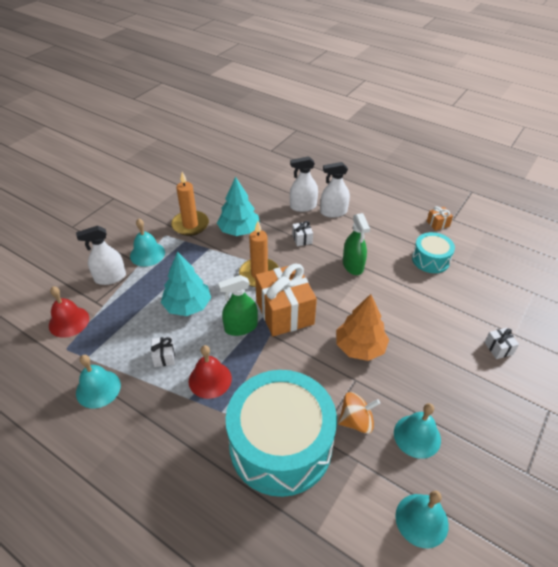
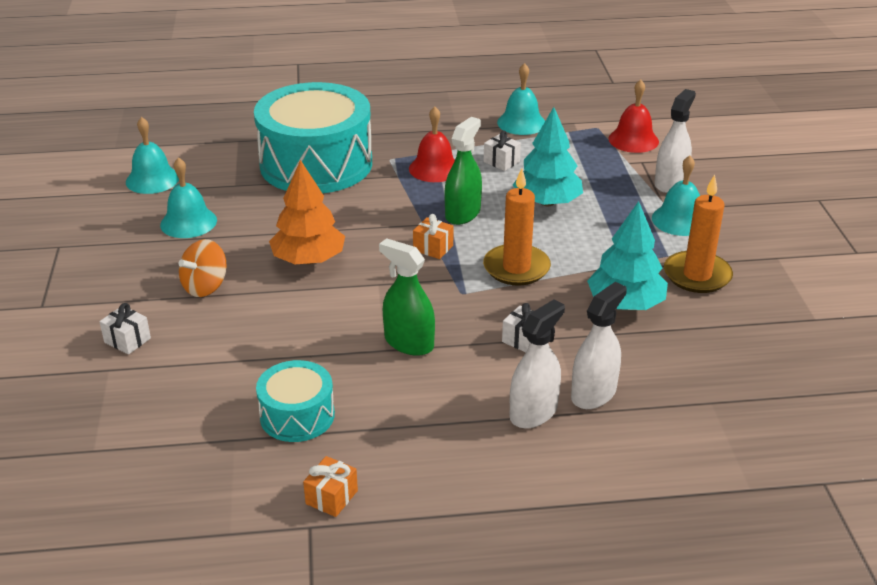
camera: 140 degrees right, 10 degrees down
(284, 312) = (433, 248): orange gift -> orange gift, size x0.42
(356, 421) = (259, 205): orange spinning top -> orange spinning top (205, 287)

